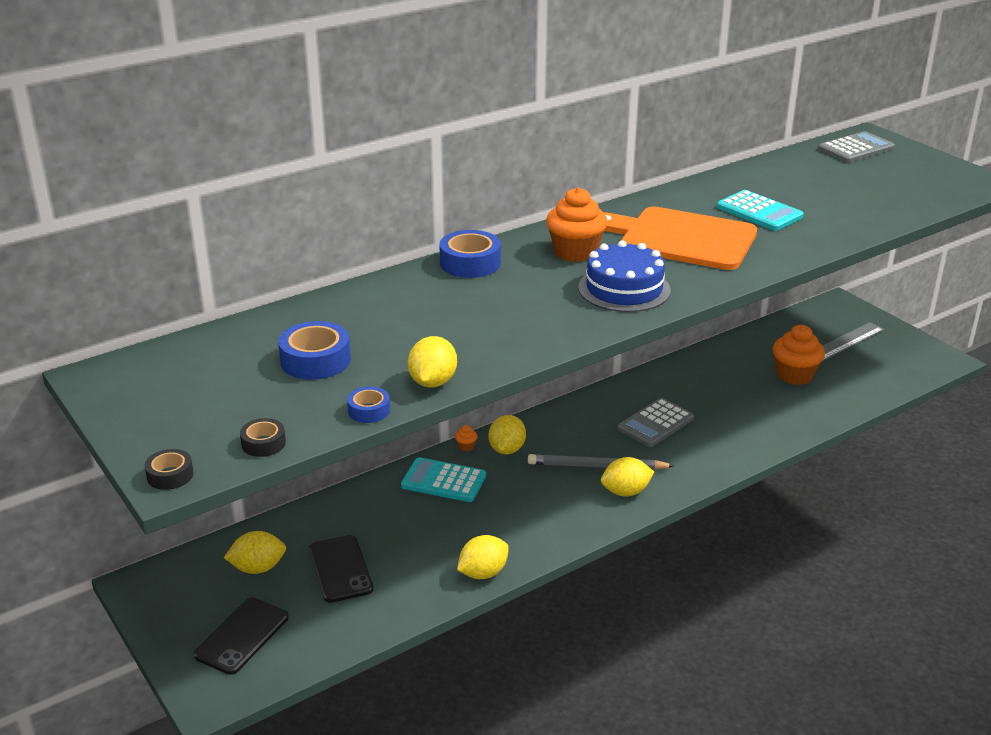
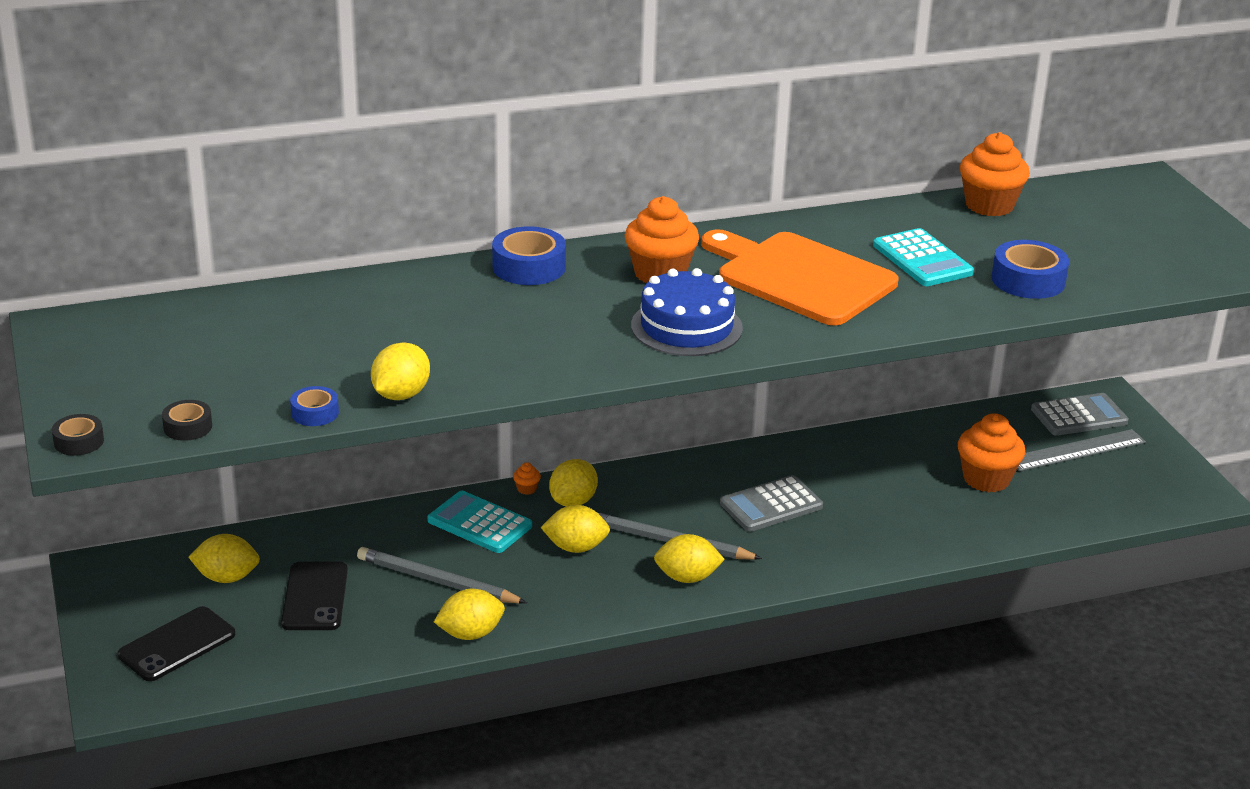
camera: 15 degrees right, 0 degrees up
(315, 360) = (291, 349): blue tape -> blue tape (1028, 280)
(434, 535) = (438, 581): none -> grey pencil
(528, 485) = (575, 547): none -> yellow lemon
(776, 168) = (989, 205): none -> orange cupcake
(856, 149) = (1116, 195): grey calculator -> grey calculator (1079, 416)

